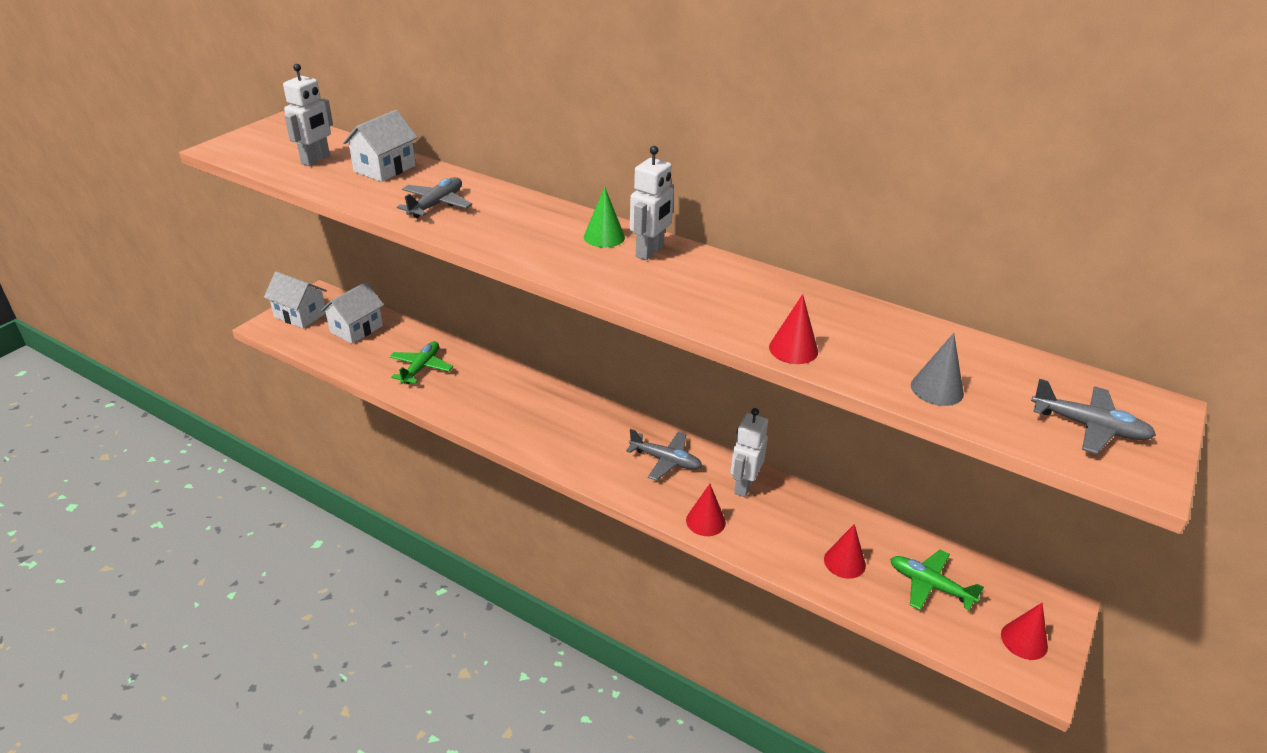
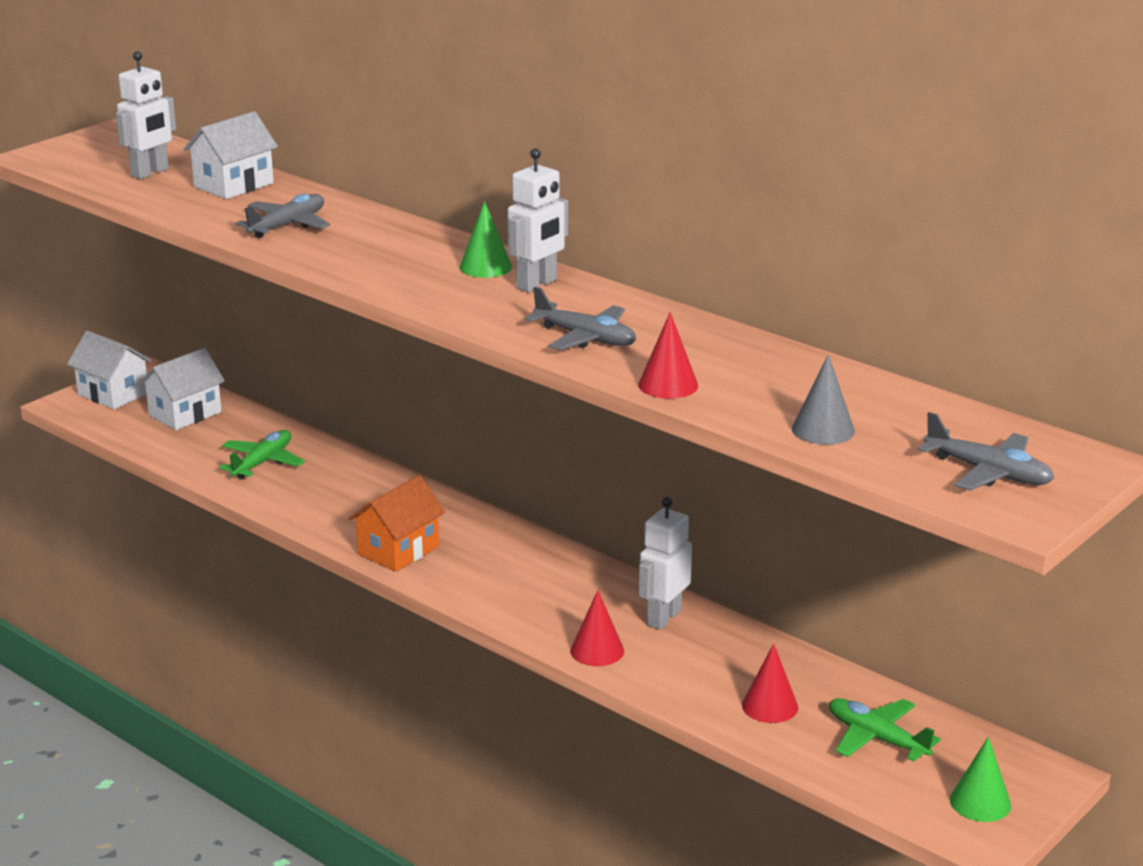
camera: 10 degrees right, 10 degrees down
(537, 440) = (398, 550): none -> orange house
(666, 460) = (565, 584): grey plane -> grey plane (585, 338)
(1024, 640) = (980, 802): red cone -> green cone

